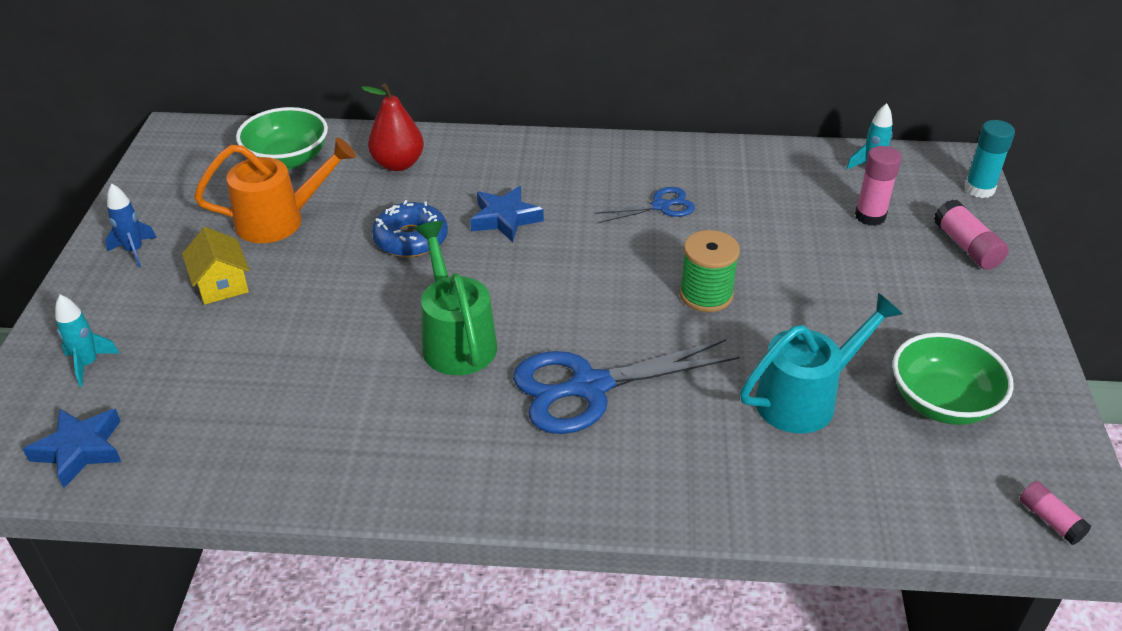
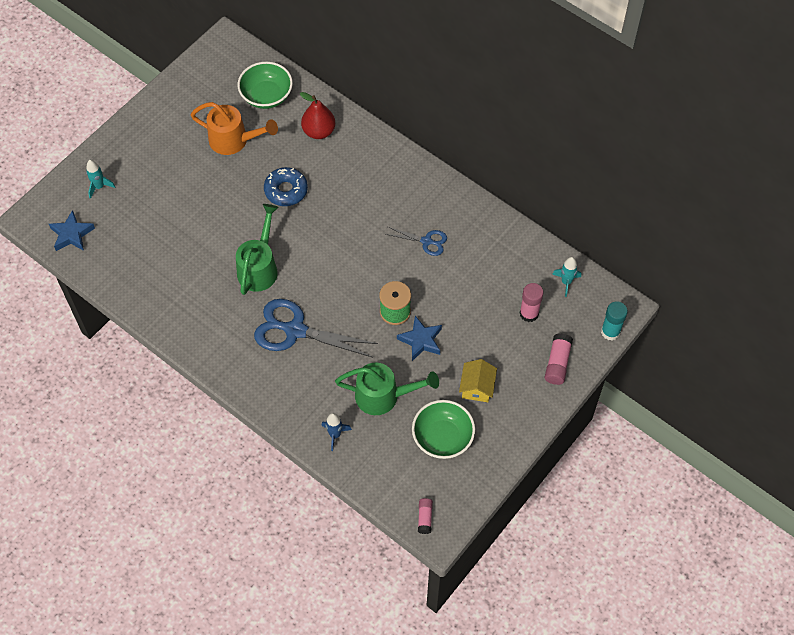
camera: 35 degrees right, 20 degrees up
(134, 251) = (156, 124): blue rocket -> blue rocket (335, 435)
(221, 284) = (181, 169): yellow house -> yellow house (477, 387)
(505, 219) = (341, 203): blue star -> blue star (421, 340)
(805, 398) = (384, 396): turquoise watering can -> green watering can

